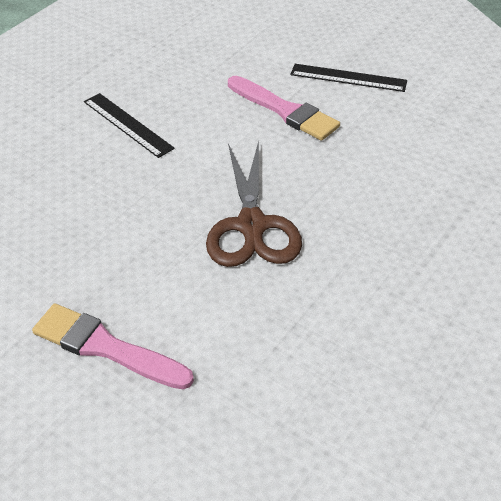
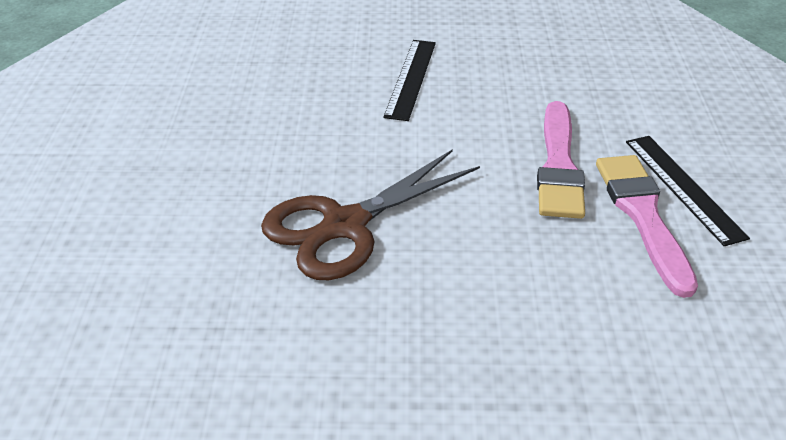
camera: 55 degrees right, 5 degrees down
(106, 347) = (97, 208): pink brush -> pink brush (643, 216)

